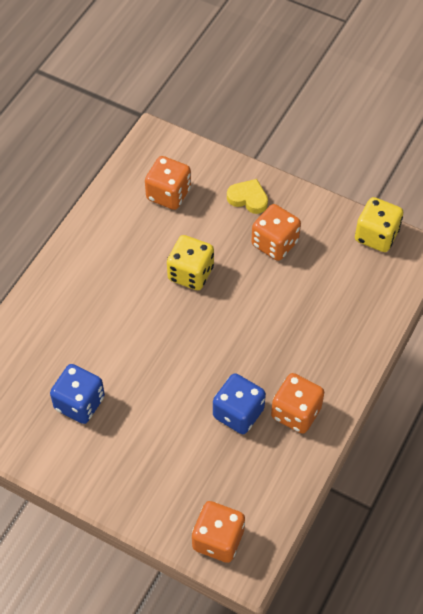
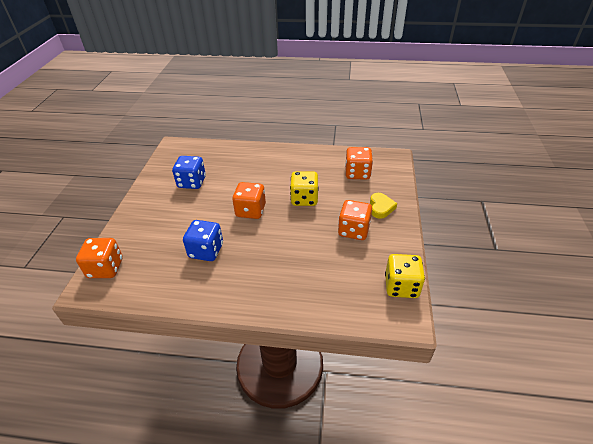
camera: 70 degrees right, 15 degrees down
(296, 412) = (216, 281): orange dice -> orange dice (250, 211)

